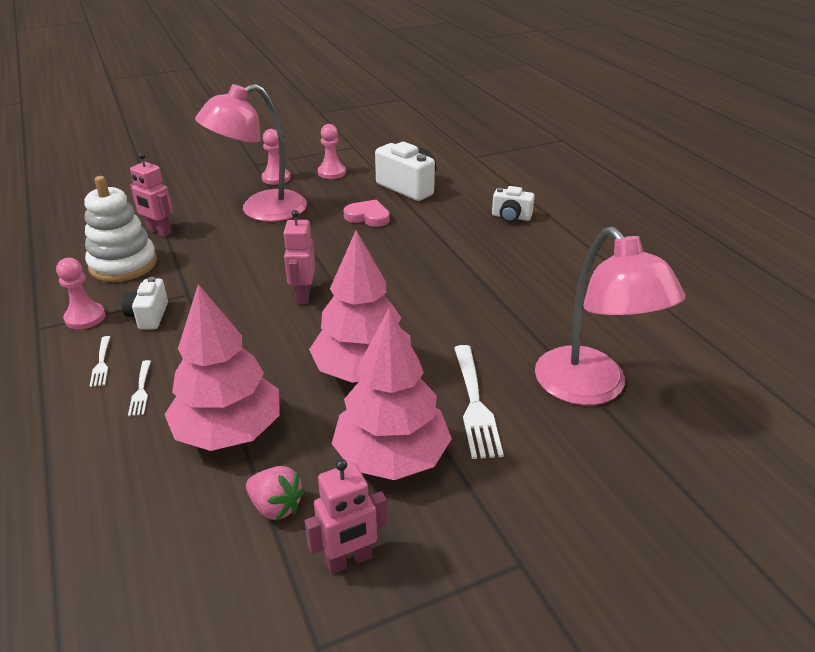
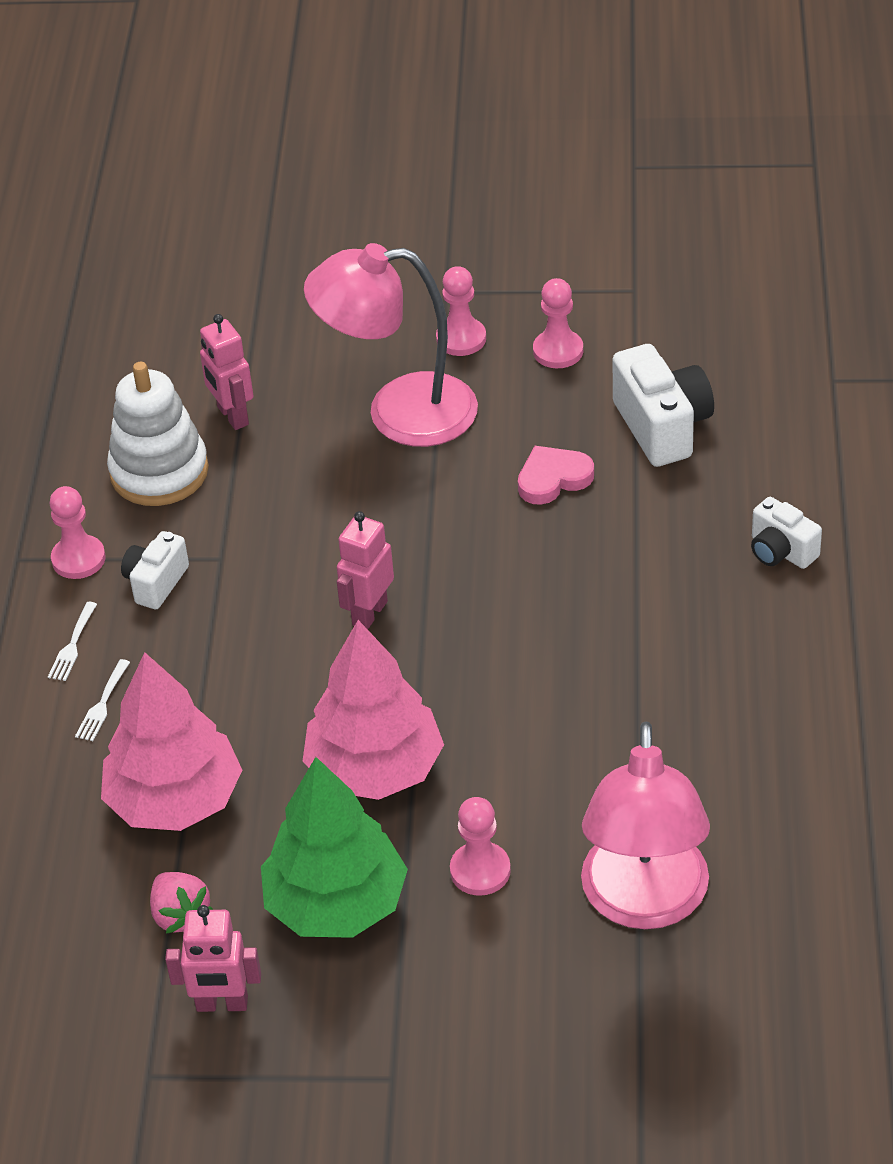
camera: 30 degrees right, 10 degrees up
(368, 217) = (553, 478): pink heart -> pink heart turned 75 degrees counterclockwise
(391, 457) = (336, 903): pink tree -> green tree
(475, 405) = (480, 870): white fork -> pink pawn

